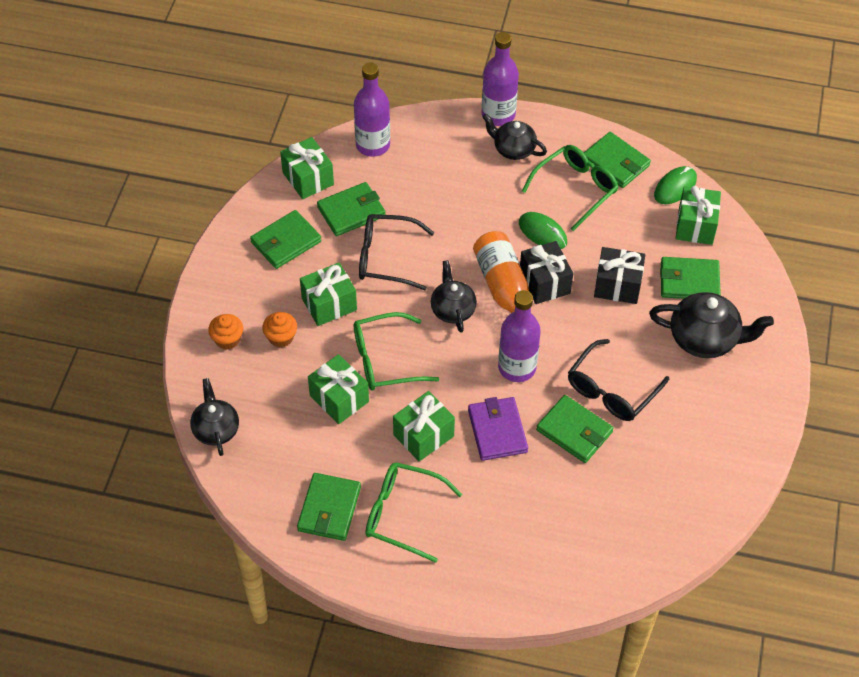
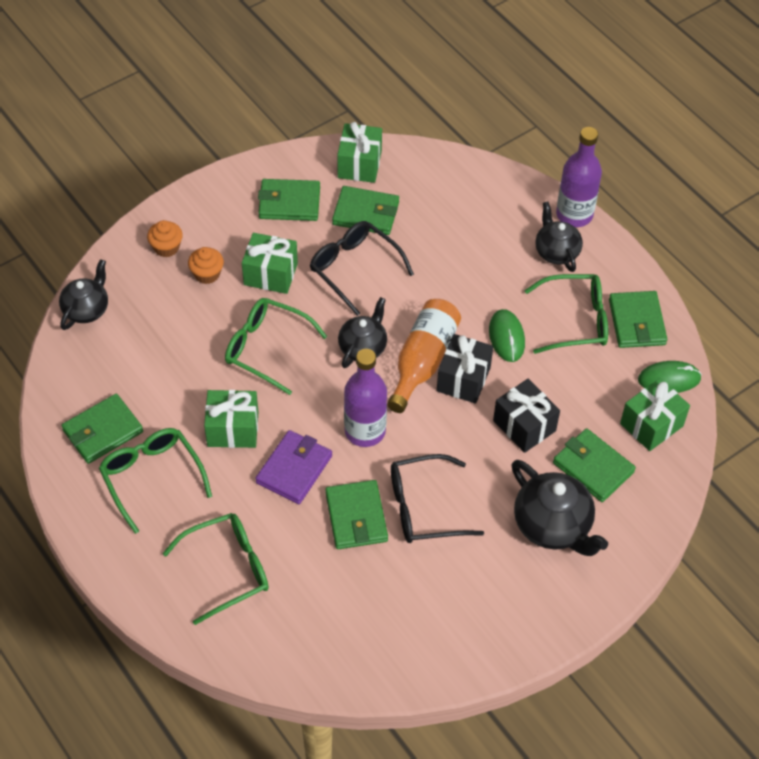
camera: 40 degrees right, 0 degrees up
(339, 398) = (200, 353): green gift -> none
(373, 145) = (440, 171): purple bottle -> none
(527, 535) = (228, 569): none -> green glasses

